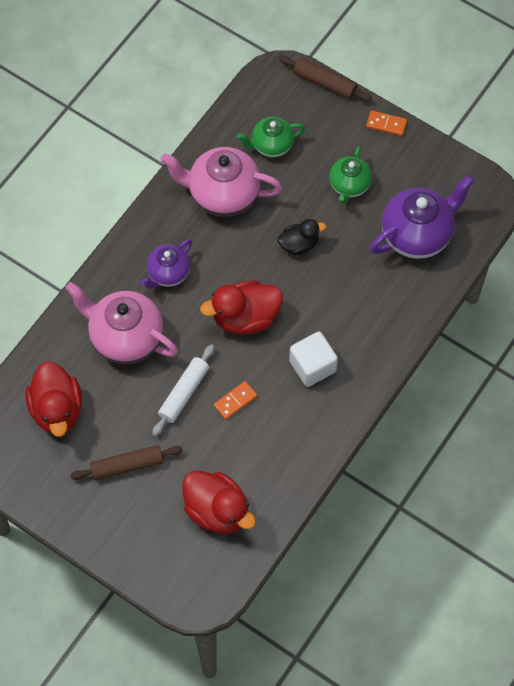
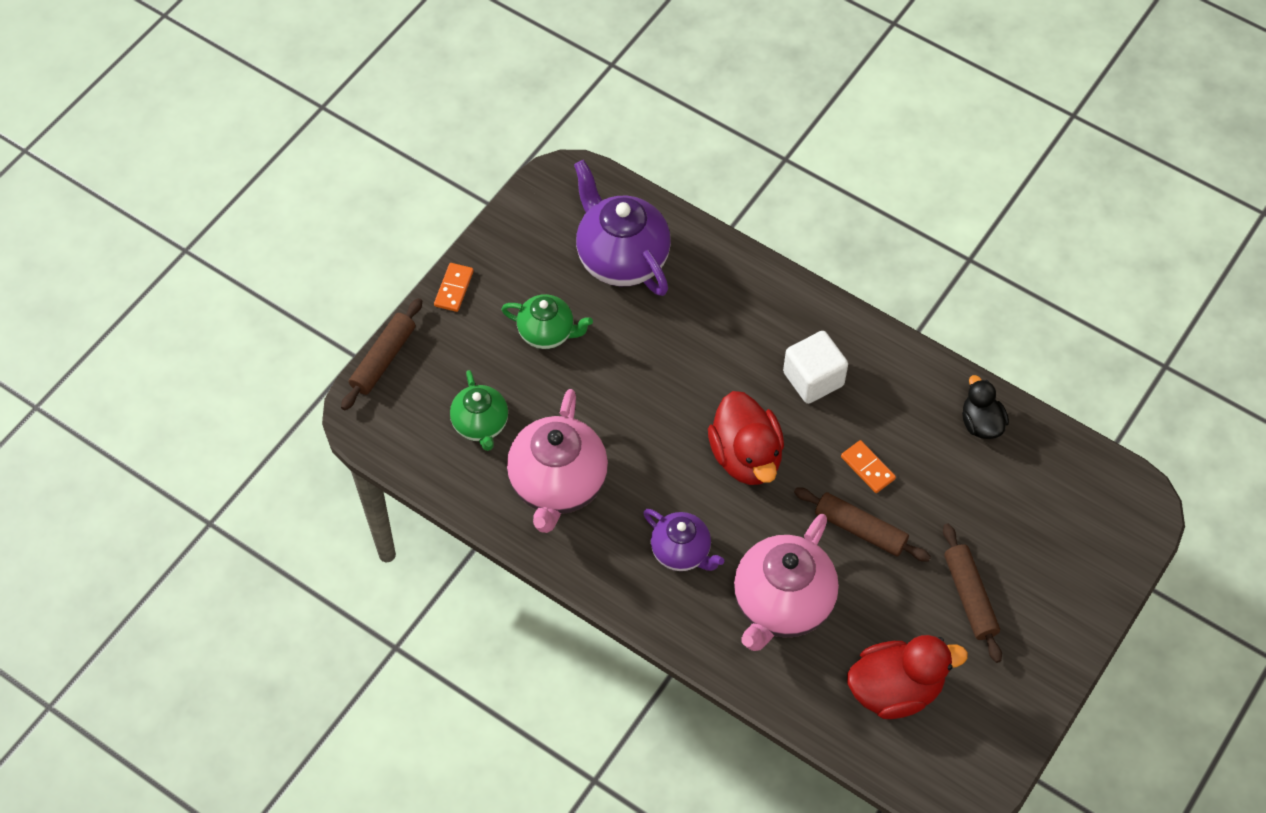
camera: 90 degrees left, 5 degrees down
(184, 393) = (860, 529): white rolling pin -> brown rolling pin
(217, 511) = (1021, 487): red duck -> none
(299, 244) = (636, 392): black duck -> black duck (981, 423)

